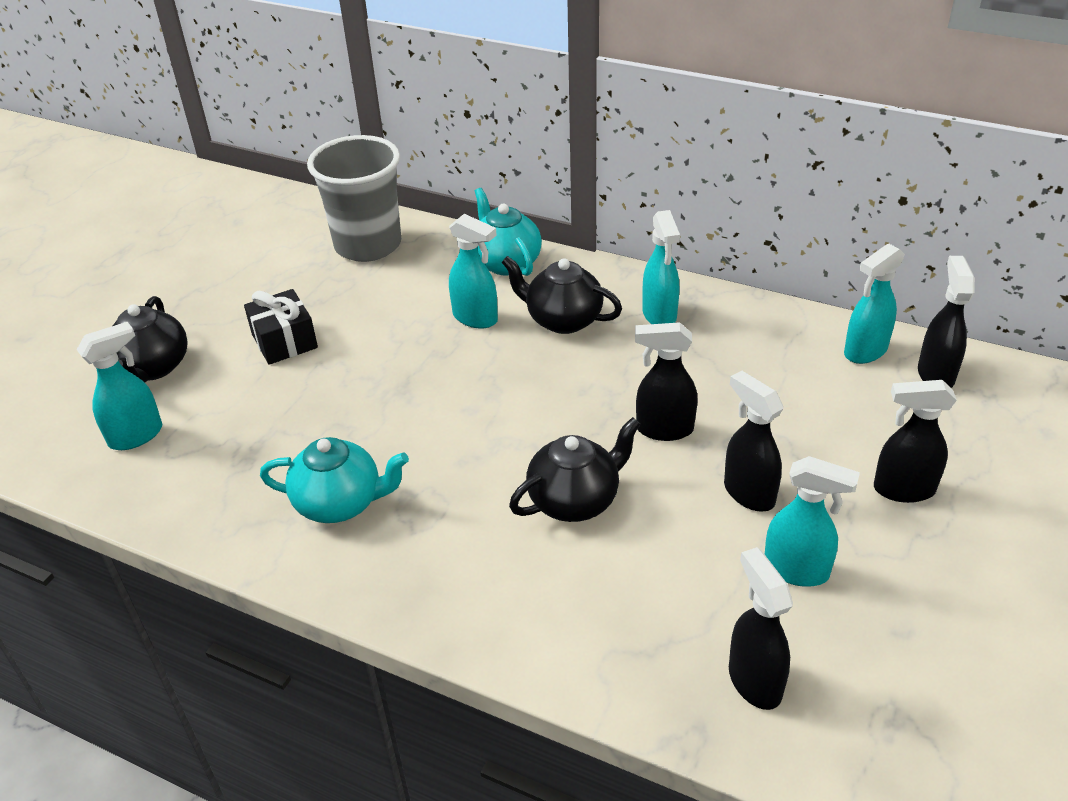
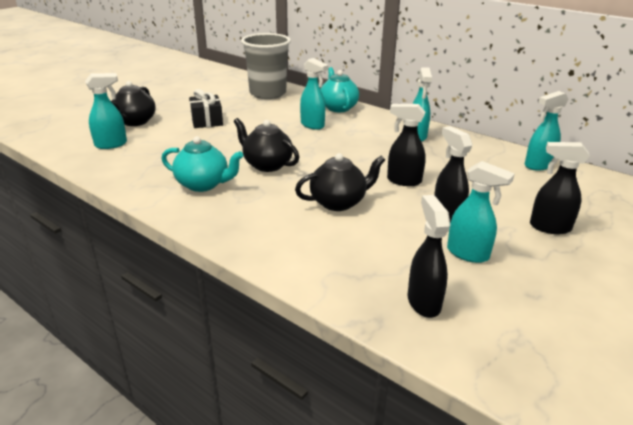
camera: 10 degrees right, 10 degrees down
(562, 320) = (360, 131): black teapot -> black teapot (267, 165)
(935, 374) = (581, 180): black spray bottle -> none

